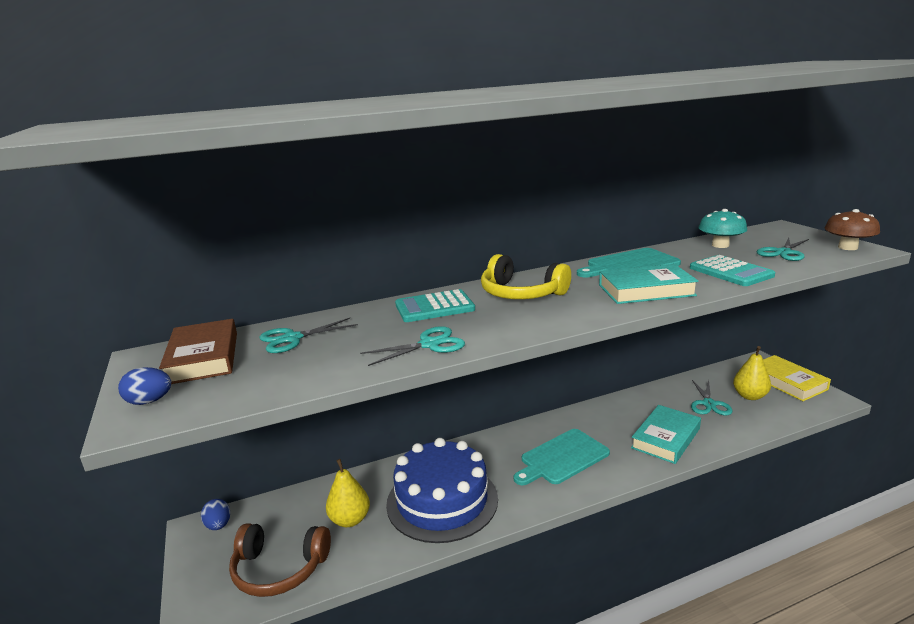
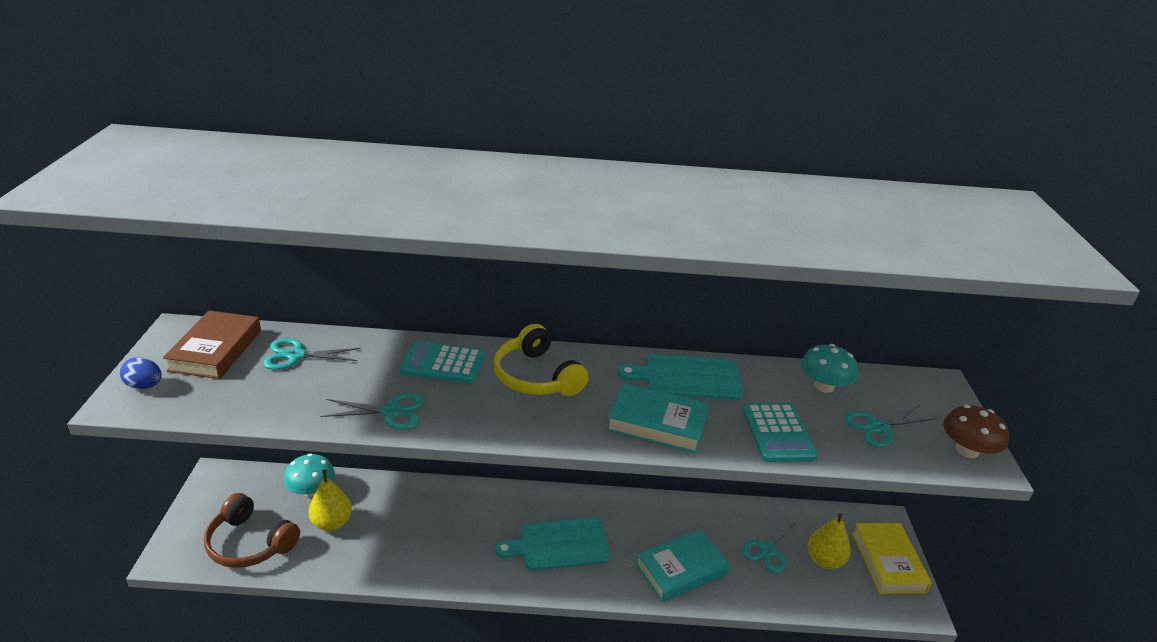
camera: 20 degrees right, 10 degrees up
(218, 525) = (233, 480): blue egg -> none
(308, 503) = (311, 490): none -> turquoise mushroom
(442, 501) = (418, 539): blue cake -> none

